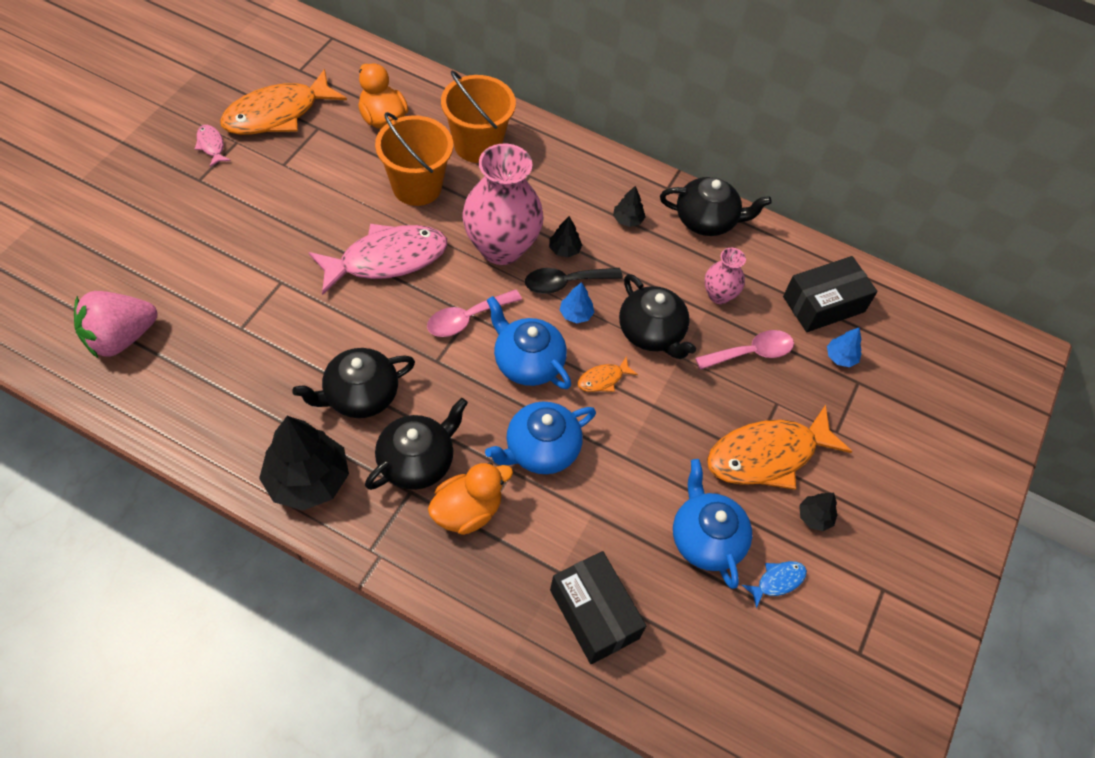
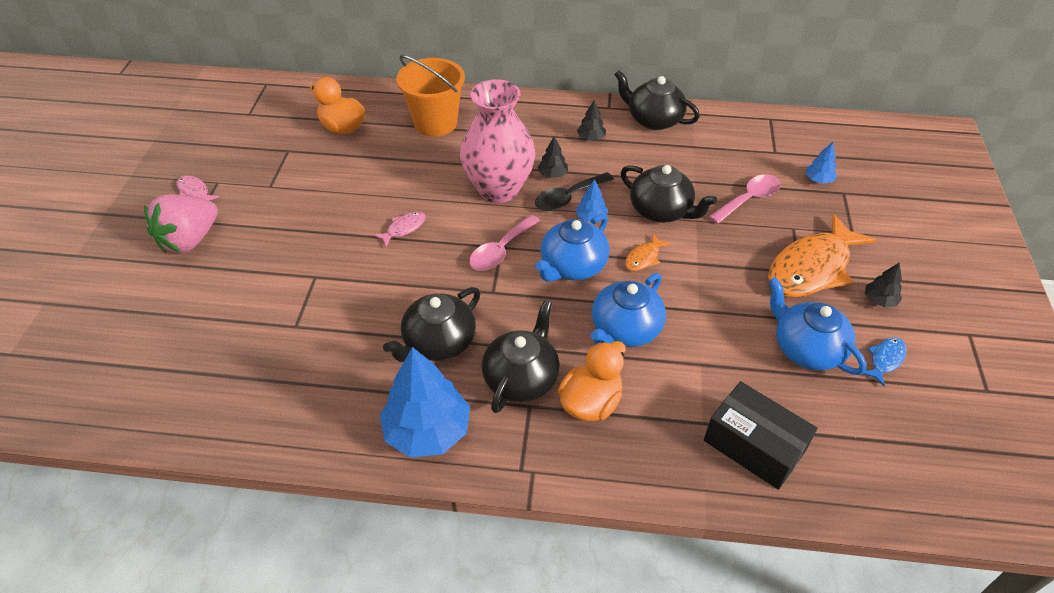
camera: 15 degrees left, 10 degrees down
(121, 338) = (178, 374): pink strawberry -> pink strawberry (190, 240)
(277, 114) = (245, 151): orange fish -> none
(308, 479) = (427, 431): black tree -> blue tree
(387, 259) = (403, 228): pink fish -> pink fish, size x0.43
(417, 187) = (400, 167): orange bucket -> none
(527, 362) = (572, 266): blue teapot -> blue teapot turned 75 degrees counterclockwise
(707, 220) = (653, 120): black teapot -> black teapot turned 135 degrees counterclockwise
(719, 295) = (697, 167): pink vase -> none
(823, 304) = (780, 148): black box -> none

